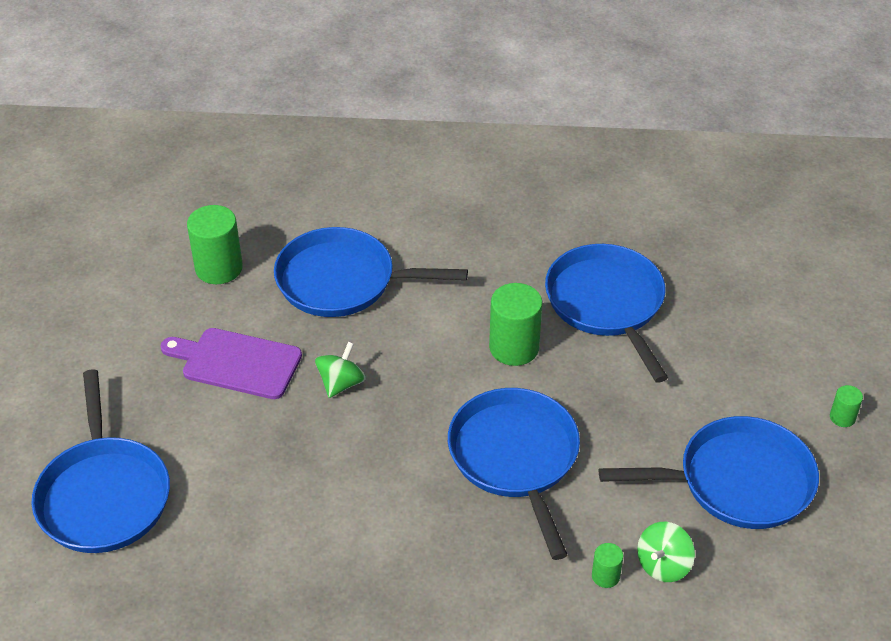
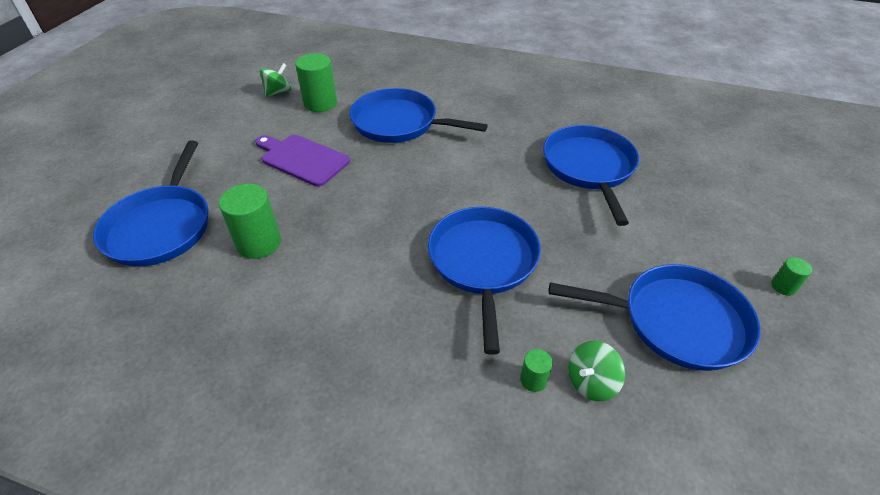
camera: 15 degrees right, 0 degrees up
(341, 383) = (369, 185): green spinning top -> green spinning top (278, 92)
(514, 347) = (508, 184): green cylinder -> green cylinder (259, 243)

